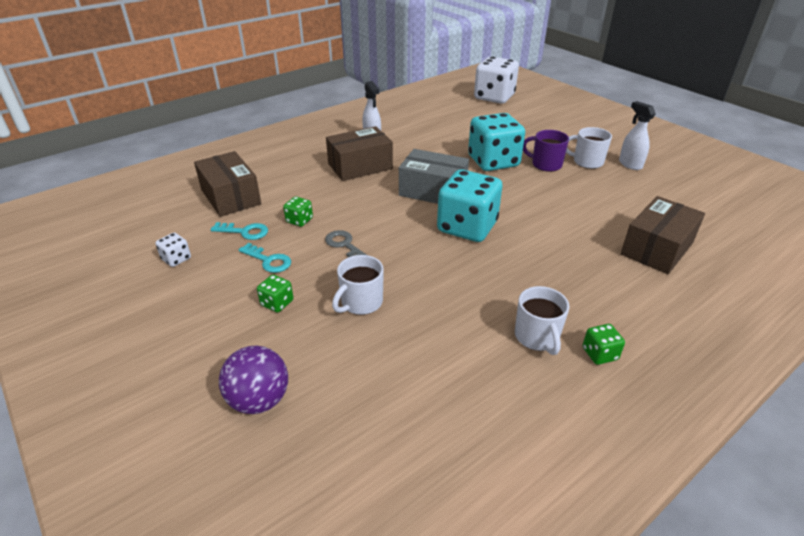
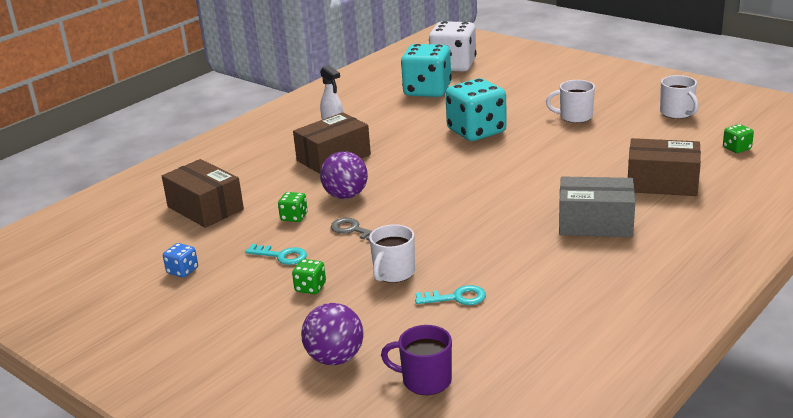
camera: 10 degrees left, 10 degrees down
(176, 259) = (182, 271): white dice -> blue dice
(244, 232) = (241, 236): turquoise key -> turquoise key (456, 298)
(354, 206) = (345, 196): none -> purple ball
(433, 191) = (423, 168): grey box -> grey box (595, 223)
(467, 227) = (472, 195): turquoise dice -> turquoise dice (427, 90)
(537, 337) = (569, 270): white mug -> white mug (677, 113)
(545, 164) = (532, 126): purple mug -> purple mug (425, 380)
(599, 354) = (629, 272): green dice -> green dice (737, 148)
(630, 164) = (619, 112): white spray bottle -> none
(657, 248) = (662, 183): brown box -> brown box turned 75 degrees clockwise

